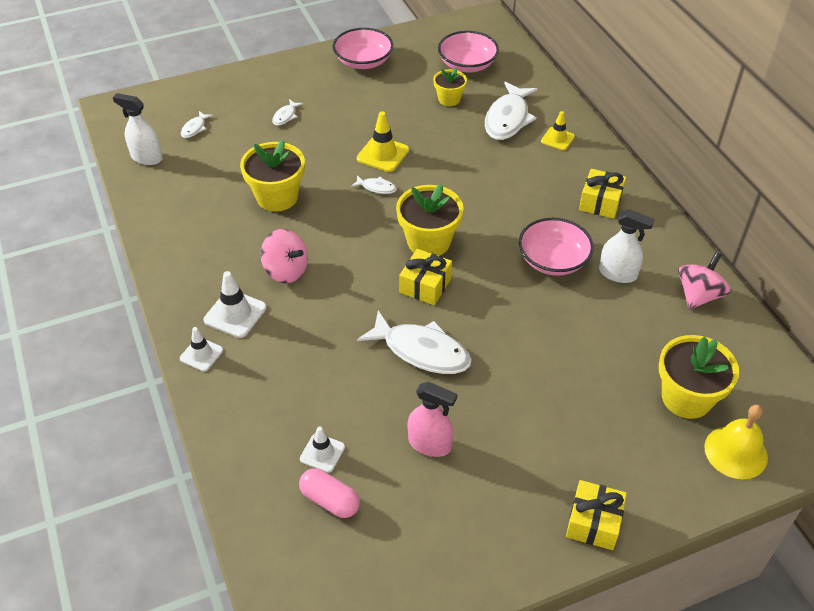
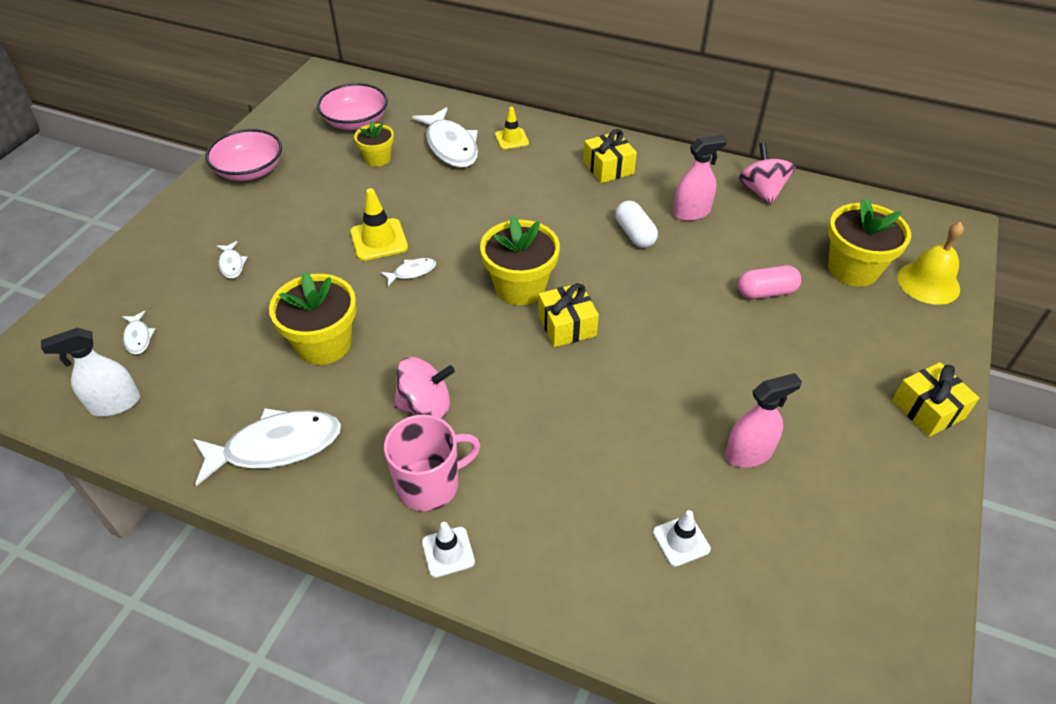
camera: 45 degrees left, 0 degrees up
(235, 314) = (429, 484): white traffic cone -> pink mug
(330, 500) = (744, 576): pink capsule -> pink capsule (766, 292)
(421, 351) = (638, 382): white fish -> white fish (276, 446)
(553, 260) = (634, 234): pink bowl -> white capsule
(617, 273) = (691, 212): white spray bottle -> pink spray bottle

